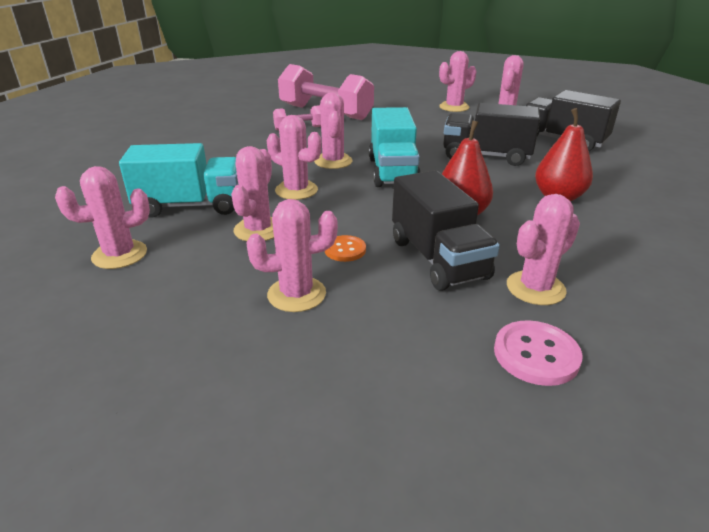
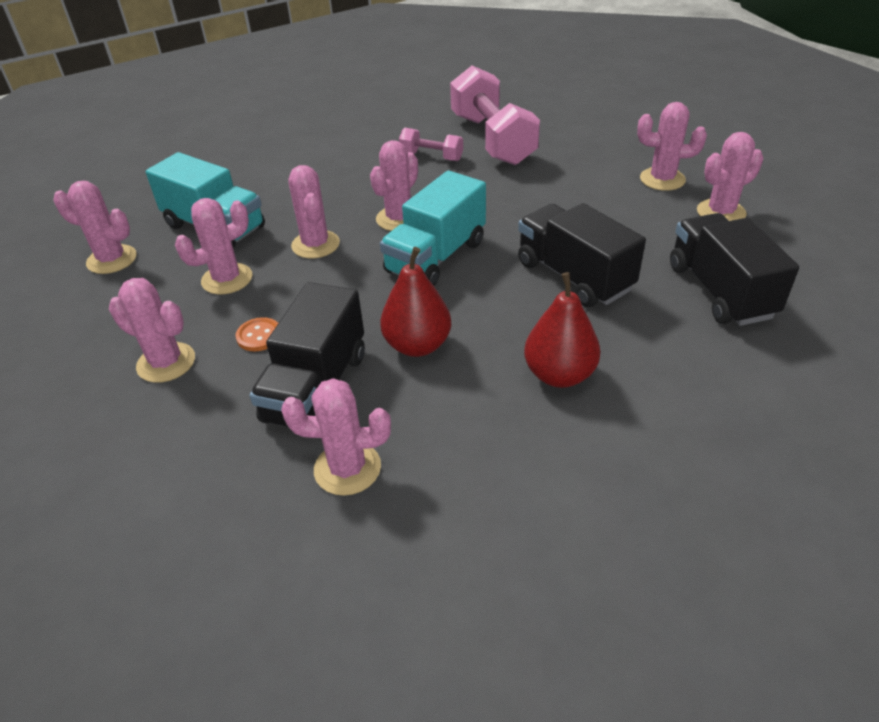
camera: 40 degrees right, 10 degrees up
(536, 355) = (241, 530): pink button -> none

